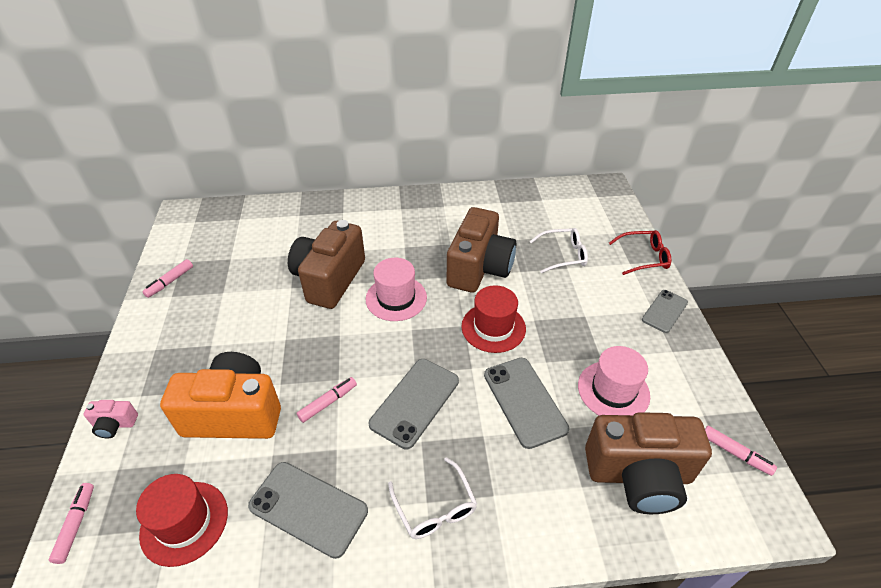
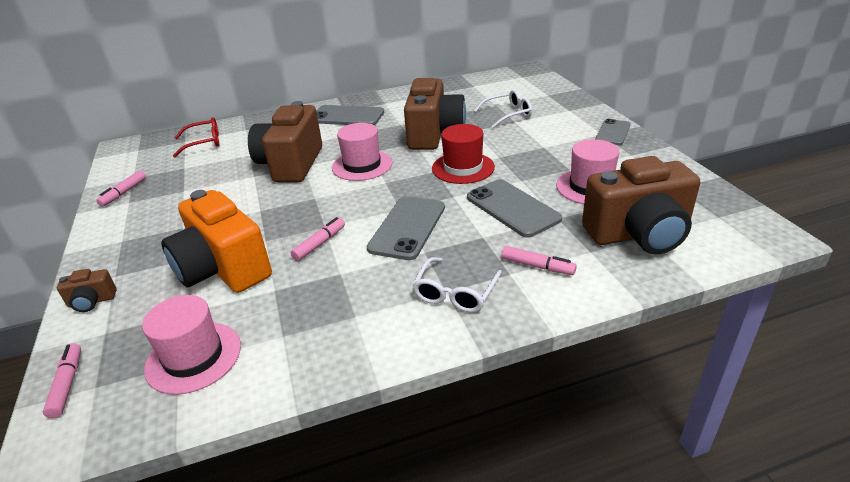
camera: 10 degrees left, 10 degrees down
(115, 424) = (92, 301): pink camera -> brown camera
(184, 522) = (193, 357): red hat -> pink hat
(234, 413) = (223, 269): orange camera -> orange camera turned 120 degrees counterclockwise
(308, 508) = (326, 319): grey phone -> grey phone (347, 116)
(435, 507) = (455, 292): white glasses -> white glasses turned 60 degrees clockwise
(643, 257) = (579, 105): red glasses -> red glasses (203, 143)
(735, 453) = (716, 205): pink marker -> pink marker (537, 266)

